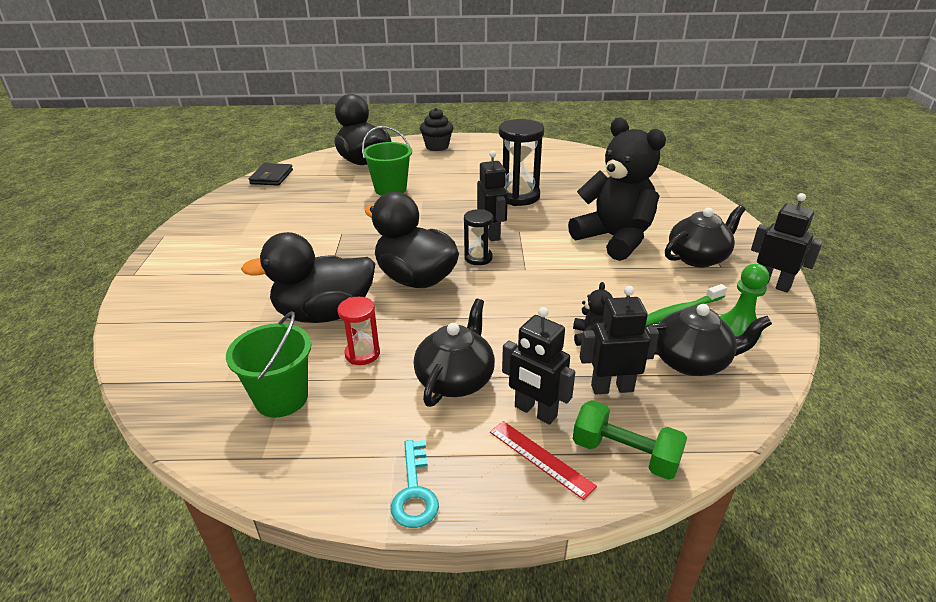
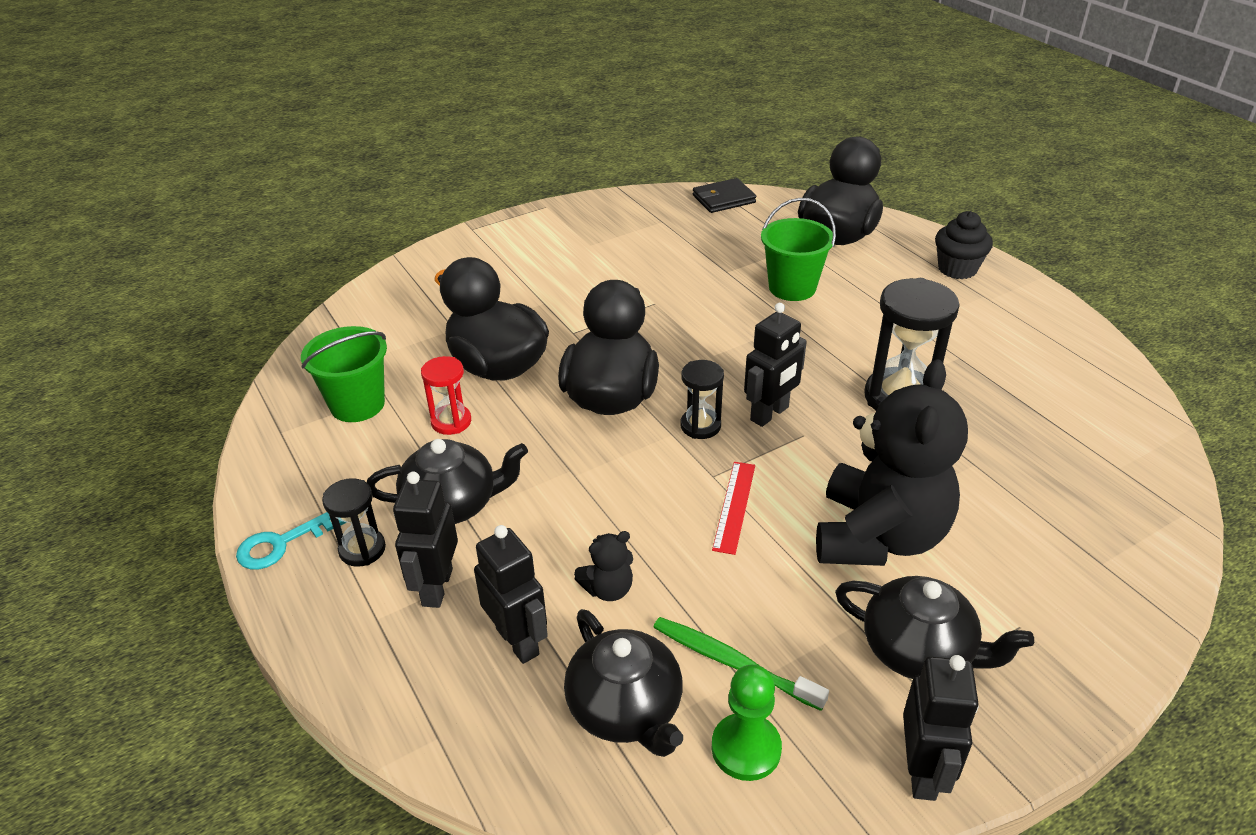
camera: 60 degrees right, 5 degrees up
(463, 442) = (362, 549): none -> black hourglass
(540, 458) = (367, 617): red ruler -> red ruler (734, 506)
(625, 454) = (407, 688): green dumbbell -> none

